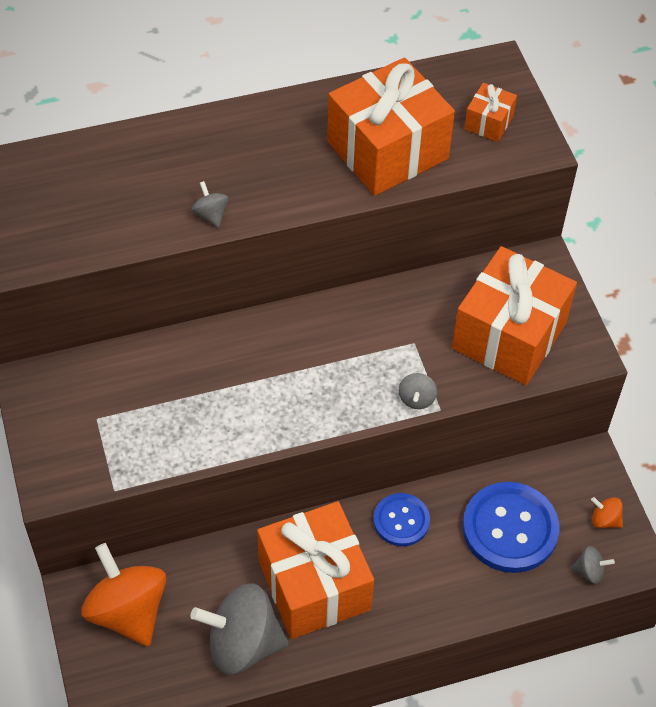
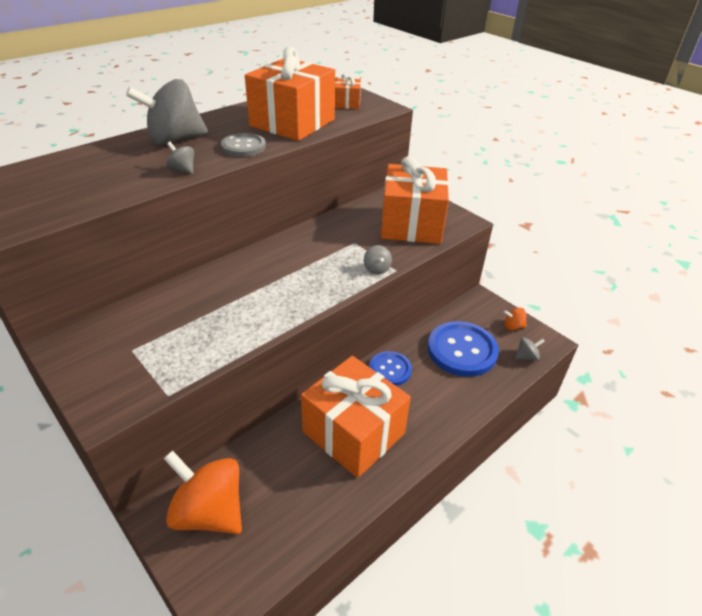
camera: 25 degrees left, 15 degrees down
(242, 644) = (320, 498): grey spinning top -> grey spinning top (174, 139)
(300, 187) = (243, 147): none -> grey button

